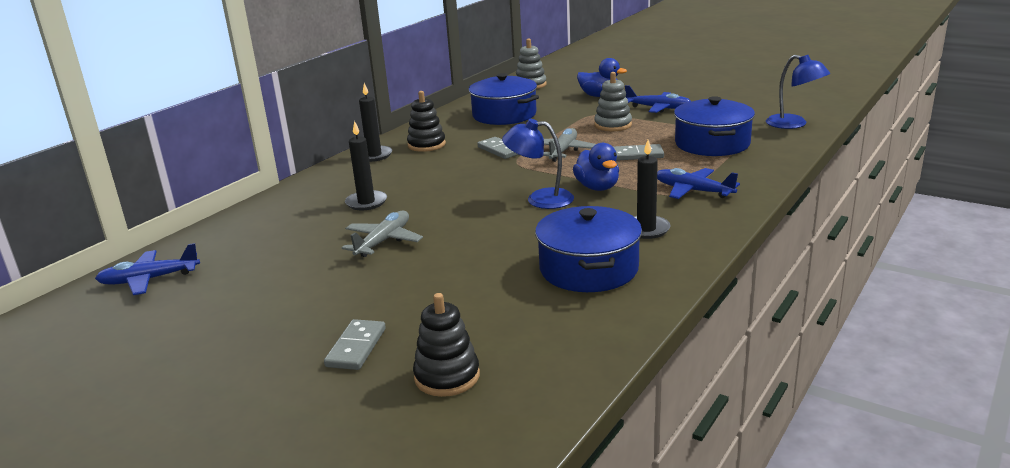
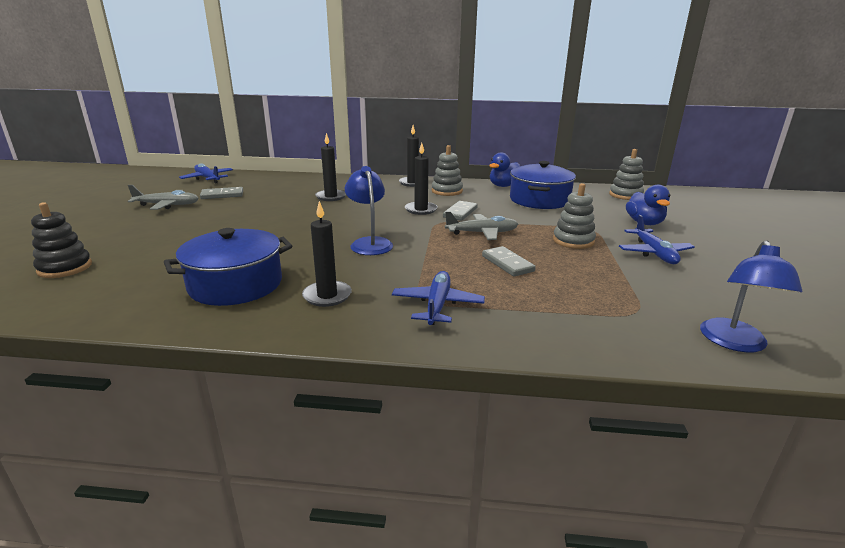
camera: 60 degrees right, 0 degrees up
(356, 347) = (115, 236): grey domino -> grey domino (222, 195)
(383, 241) = (270, 213): grey plane -> grey plane (167, 205)
(426, 145) = (447, 191): black stacking toy -> grey stacking toy
(471, 165) = (421, 210): none -> black candle
(597, 187) = (411, 260): blue duck -> blue duck (503, 186)
(712, 144) = (586, 296): blue pot -> none

